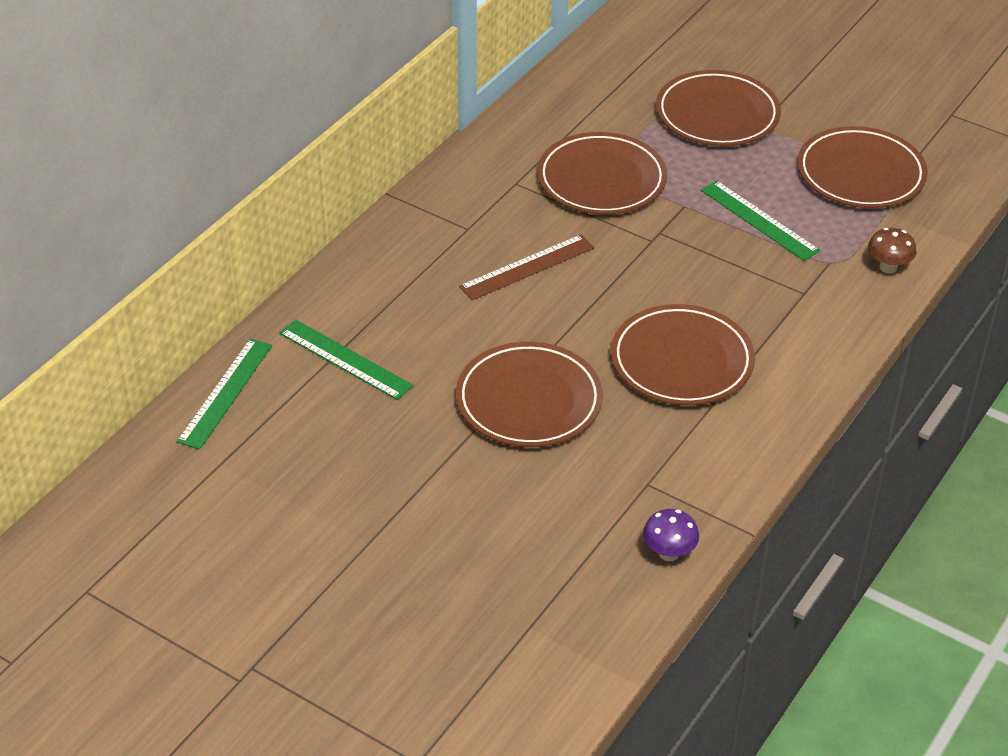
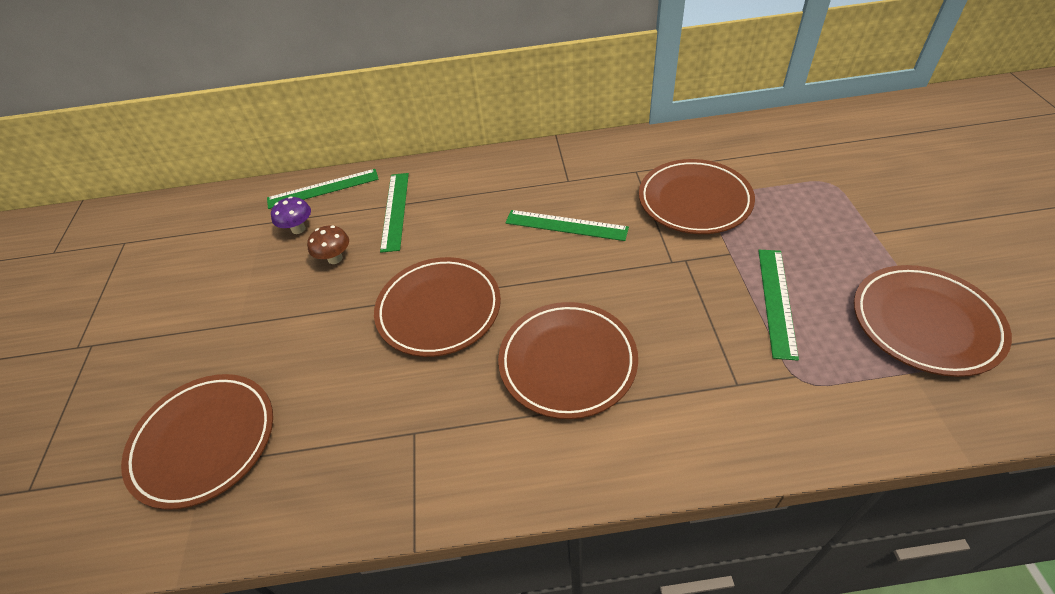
camera: 55 degrees right, 5 degrees up
(527, 267) = (566, 225): brown ruler -> green ruler
(669, 553) = (345, 501): purple mushroom -> purple mushroom (298, 229)
(717, 115) = (847, 206): brown plate -> brown plate (204, 441)
(888, 267) = (848, 421): brown mushroom -> brown mushroom (335, 258)

